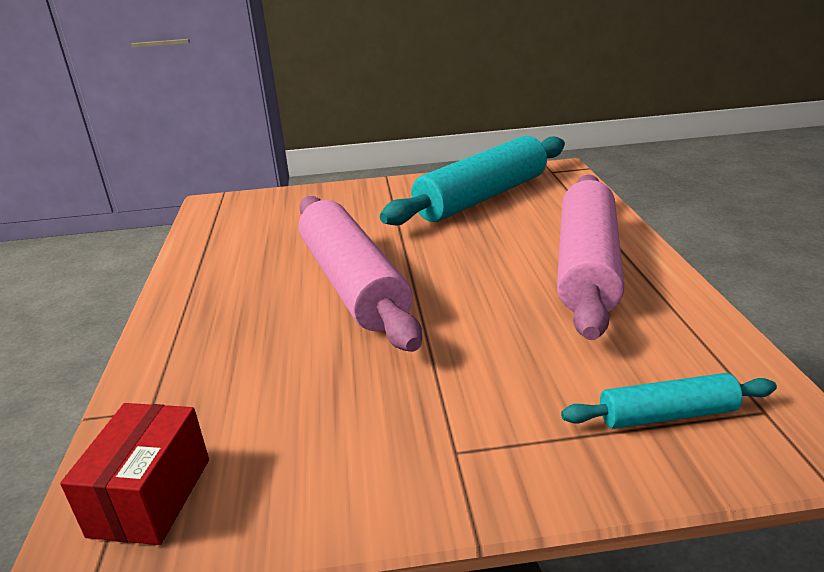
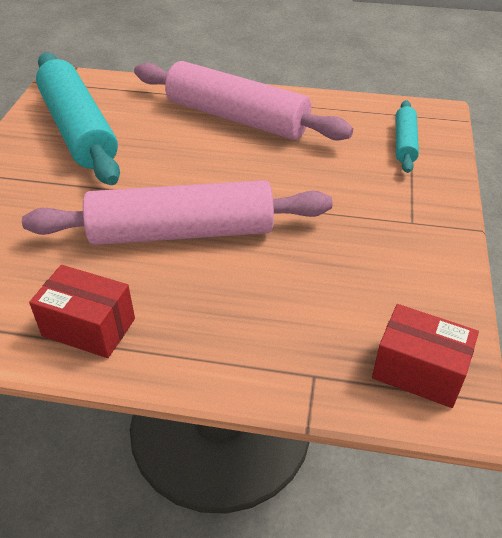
camera: 75 degrees left, 15 degrees up
(213, 274) = (89, 327): none -> red box

